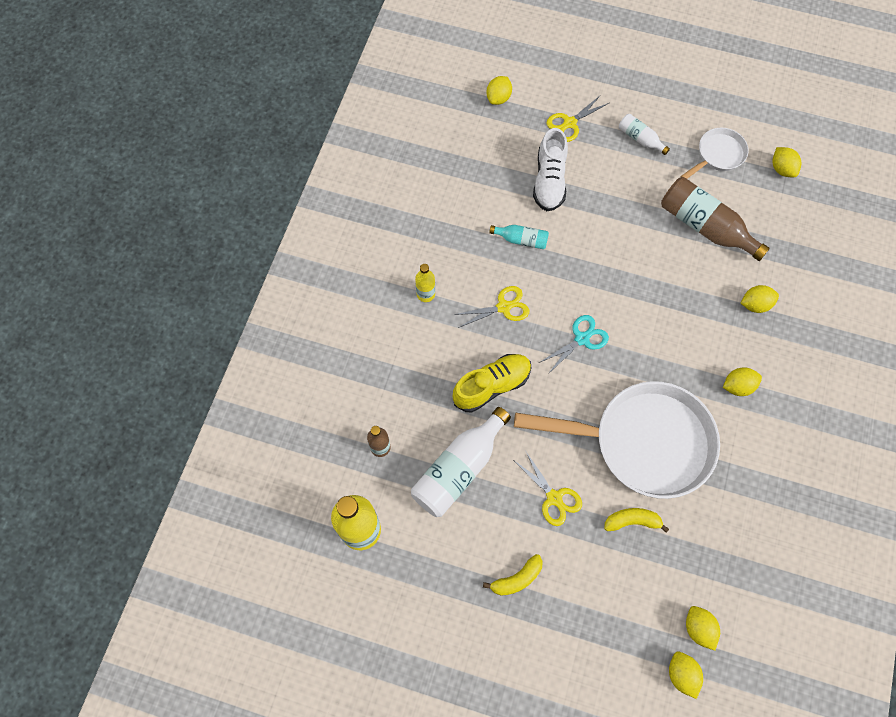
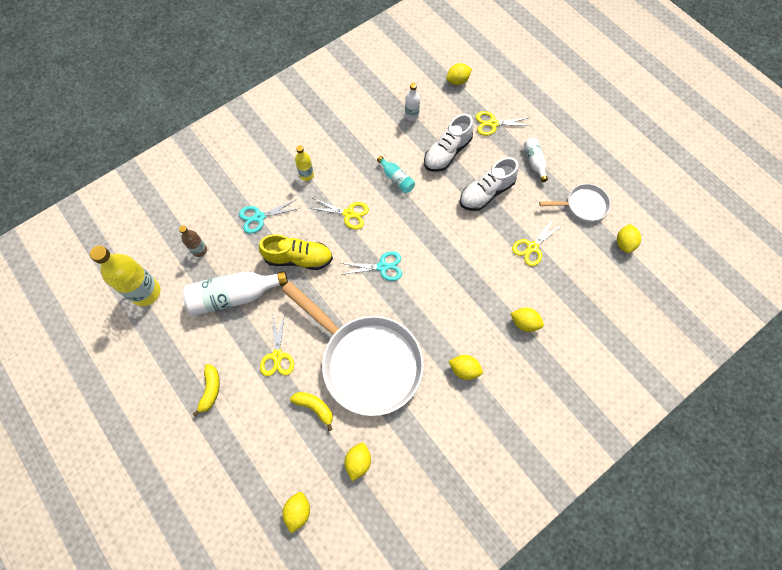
camera: 35 degrees right, 0 degrees up
(414, 371) = (259, 217): none -> turquoise scissors
(482, 163) = (411, 115): none -> white bottle
(517, 579) = (210, 390): yellow banana -> yellow banana turned 90 degrees counterclockwise
(620, 199) = (486, 192): none -> white shoe
(681, 674) = (261, 533): yellow lemon -> yellow lemon (358, 461)
(705, 226) = (532, 247): brown bottle -> yellow scissors

